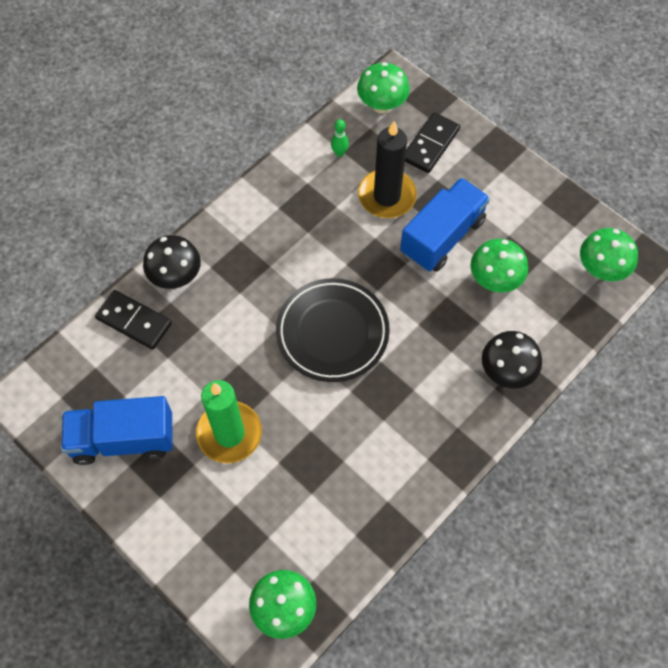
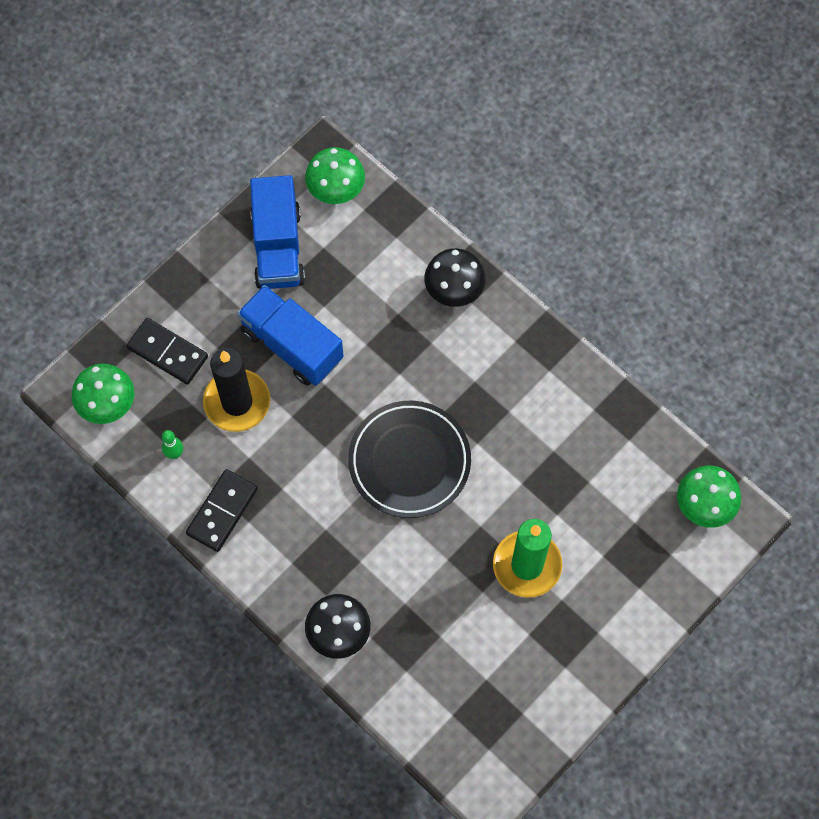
camera: 90 degrees left, 5 degrees up
(123, 439) = (536, 676): blue truck -> blue truck (278, 247)
(134, 321) = (395, 676): black domino -> black domino (222, 511)
(494, 280) = (347, 295): green mushroom -> none

